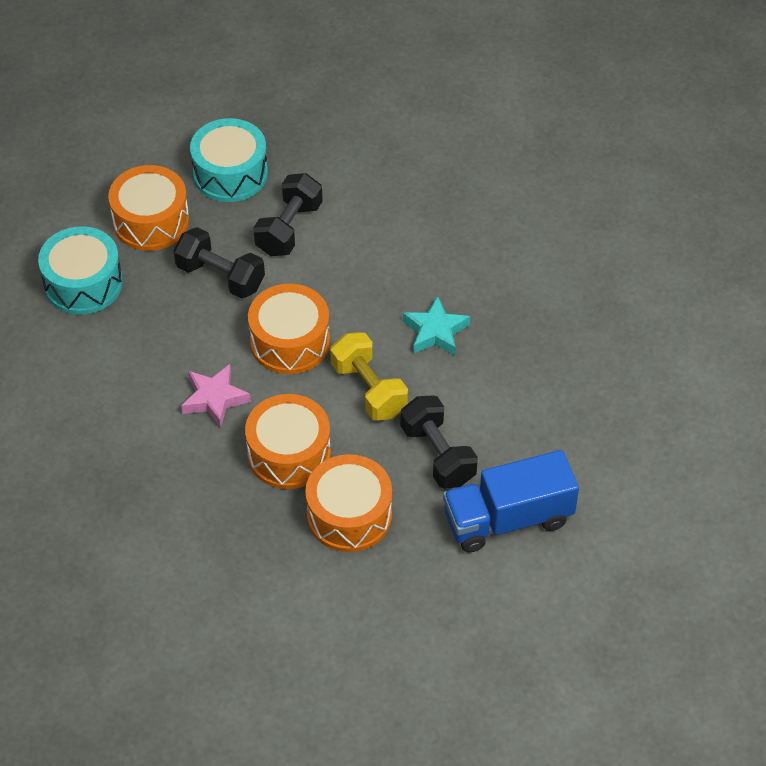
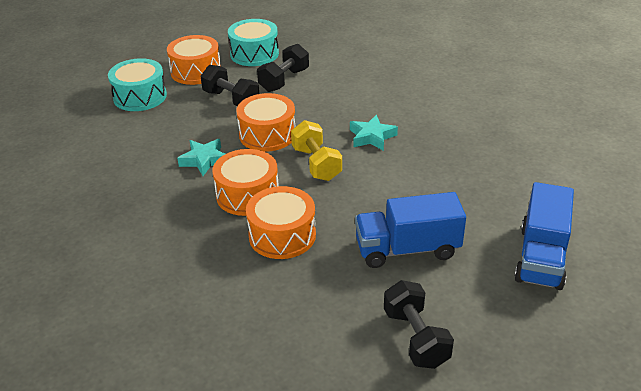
camera: 10 degrees right, 15 degrees down
(215, 399) = (204, 160): pink star -> turquoise star
(437, 455) = (359, 205): black dumbbell -> black dumbbell (415, 338)
(668, 512) = (541, 257): none -> blue truck

